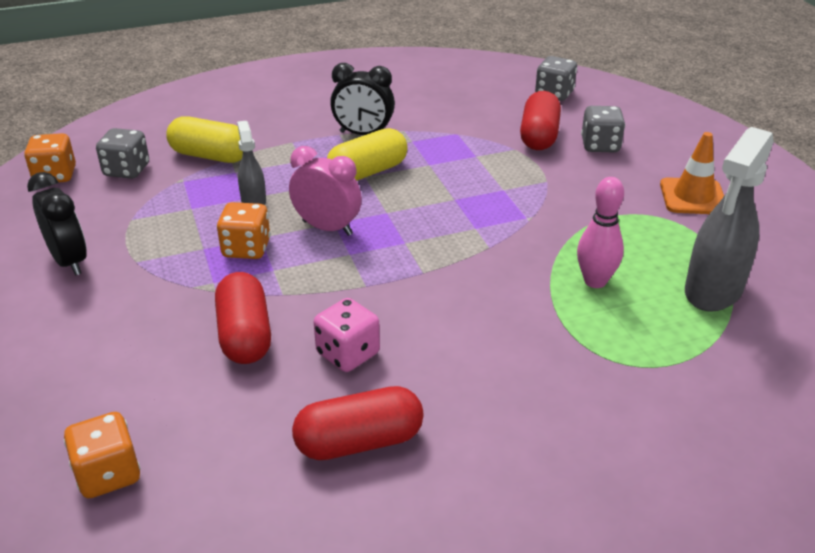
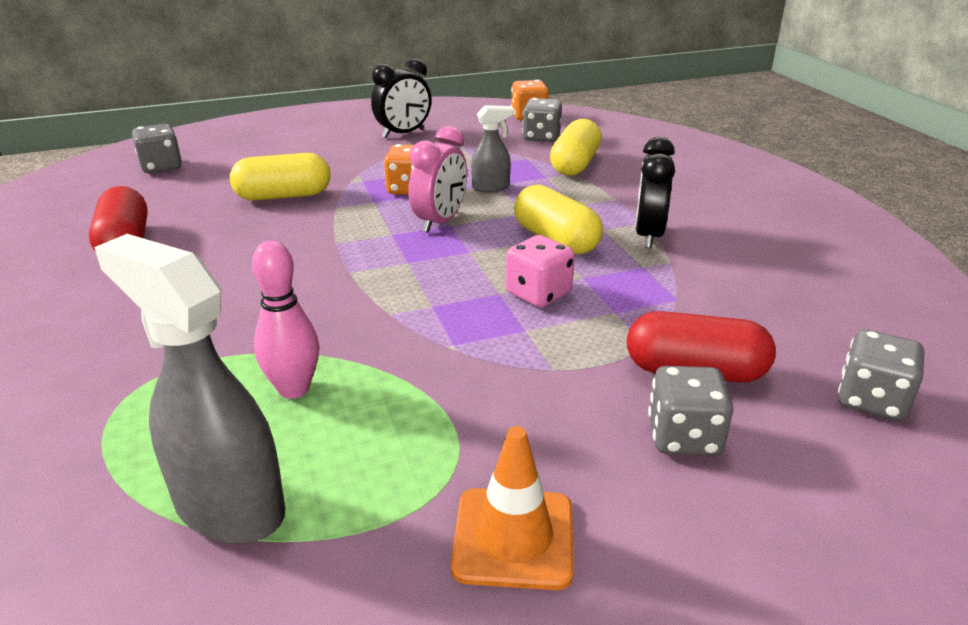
camera: 90 degrees right, 5 degrees down
(108, 474) = (161, 167): orange dice -> grey dice
(245, 335) = (283, 196): red capsule -> yellow capsule
(348, 354) = (237, 236): pink dice -> pink dice (538, 294)

